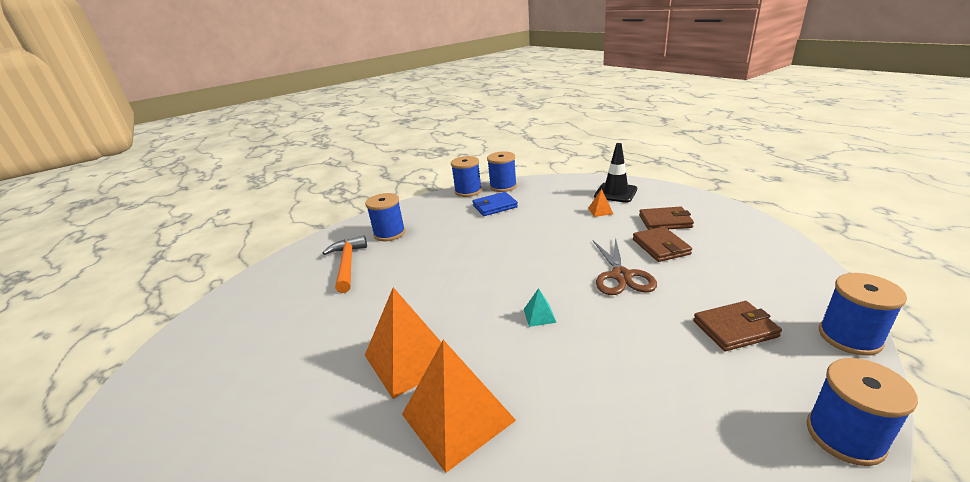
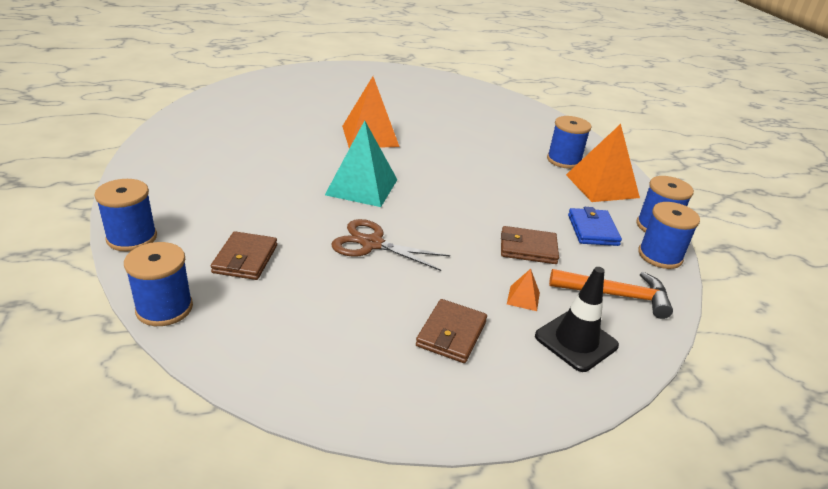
camera: 105 degrees right, 5 degrees up
(347, 264) = (516, 135): orange hammer -> orange hammer (616, 295)
(457, 417) = (307, 138): orange pyramid -> orange pyramid (602, 186)
(539, 315) = (362, 187): turquoise pyramid -> turquoise pyramid, size x2.37
(660, 247) = (397, 295): brown wallet -> brown wallet (528, 248)

